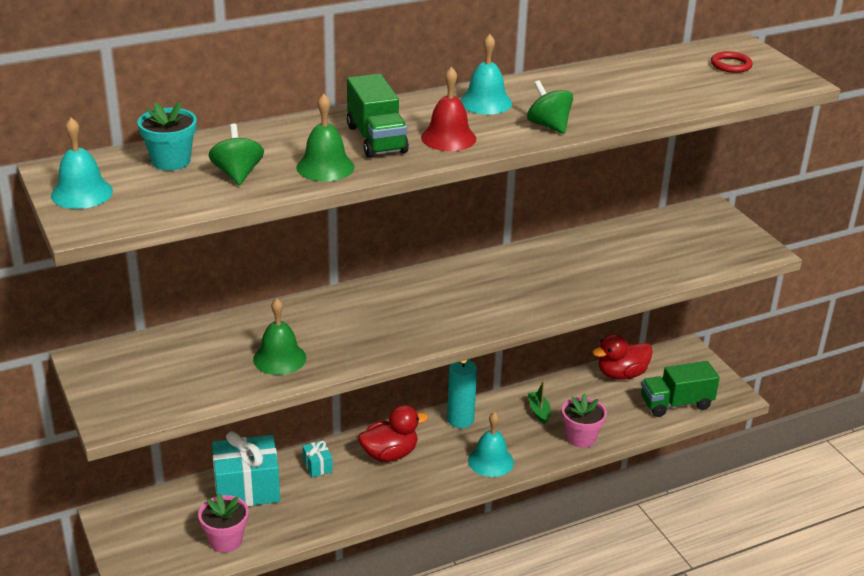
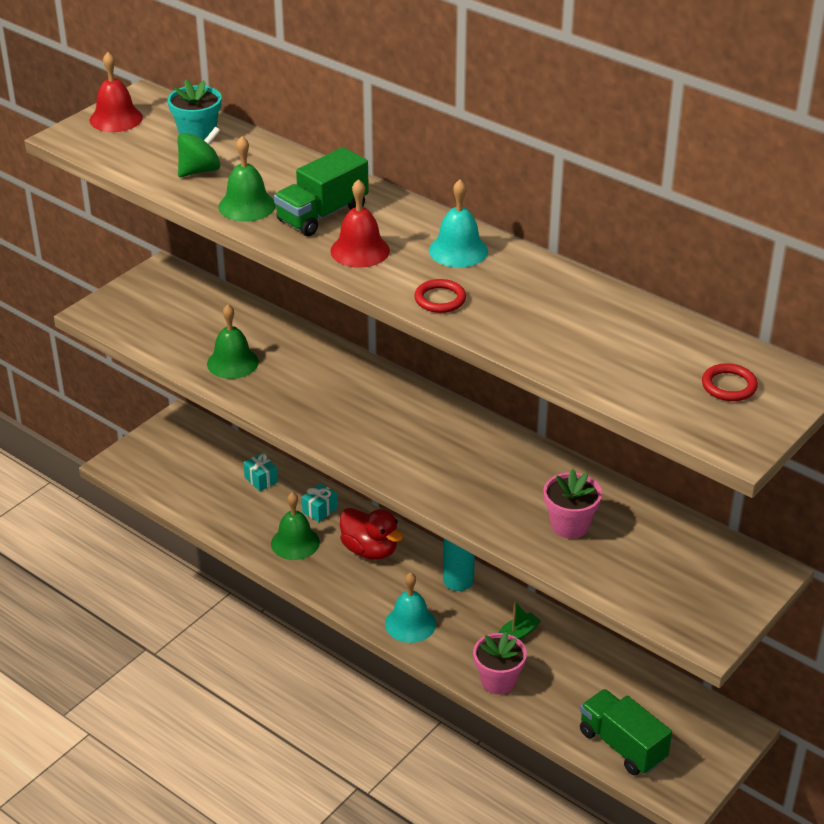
camera: 65 degrees right, 5 degrees up
(82, 193) = (116, 118): turquoise bell -> red bell
(225, 540) = (190, 493): pink flower pot -> pink flower pot (570, 525)
(247, 489) = (261, 480): turquoise gift -> turquoise gift, size x0.45
(347, 494) = (295, 542): none -> green bell
(548, 126) = (440, 299): green spinning top -> red ring
(621, 374) = (639, 683): red duck -> none

